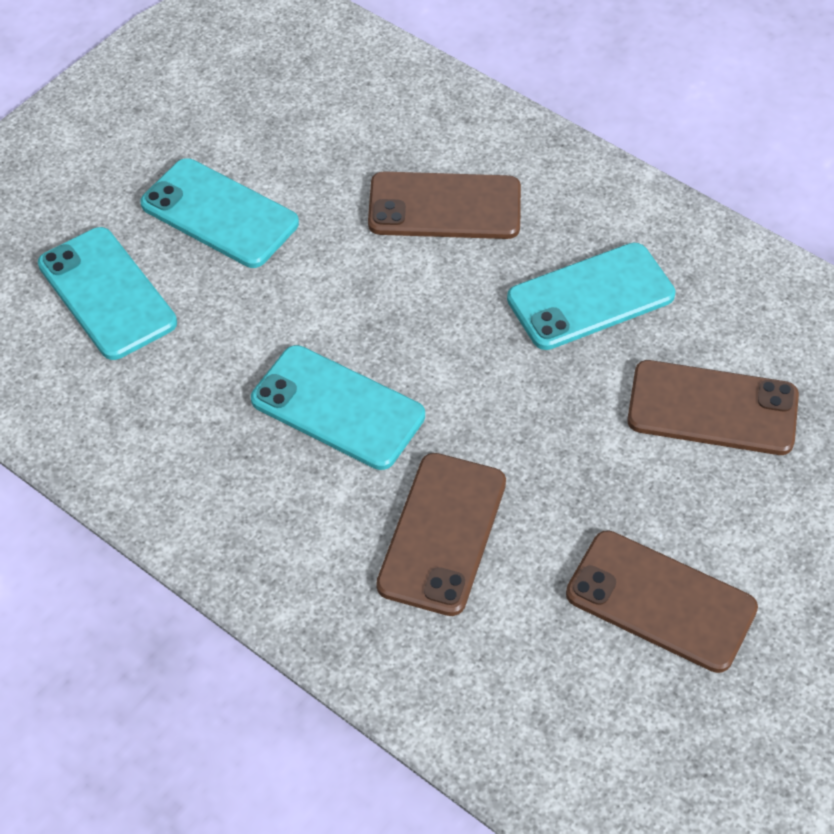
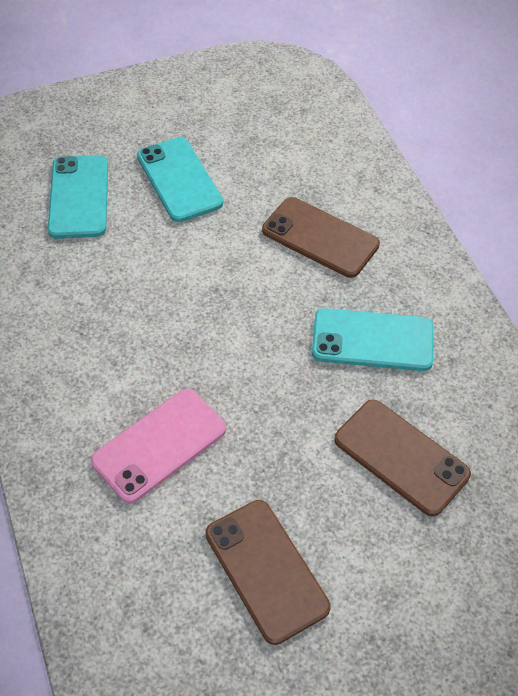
camera: 30 degrees right, 0 degrees up
(337, 408) = (157, 331): turquoise phone -> none
(442, 534) = (159, 445): brown phone -> pink phone

